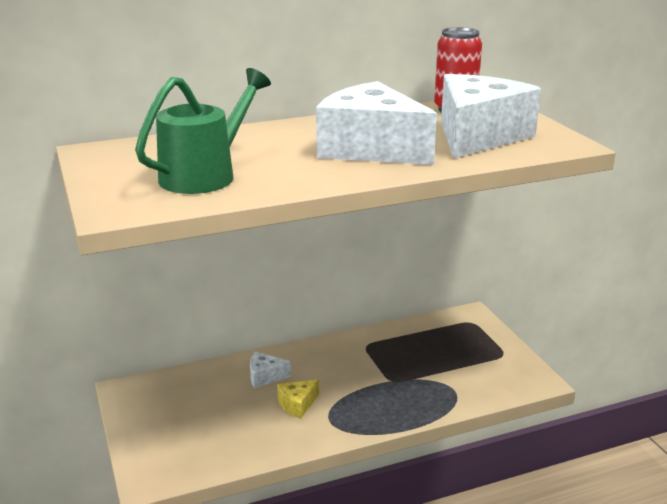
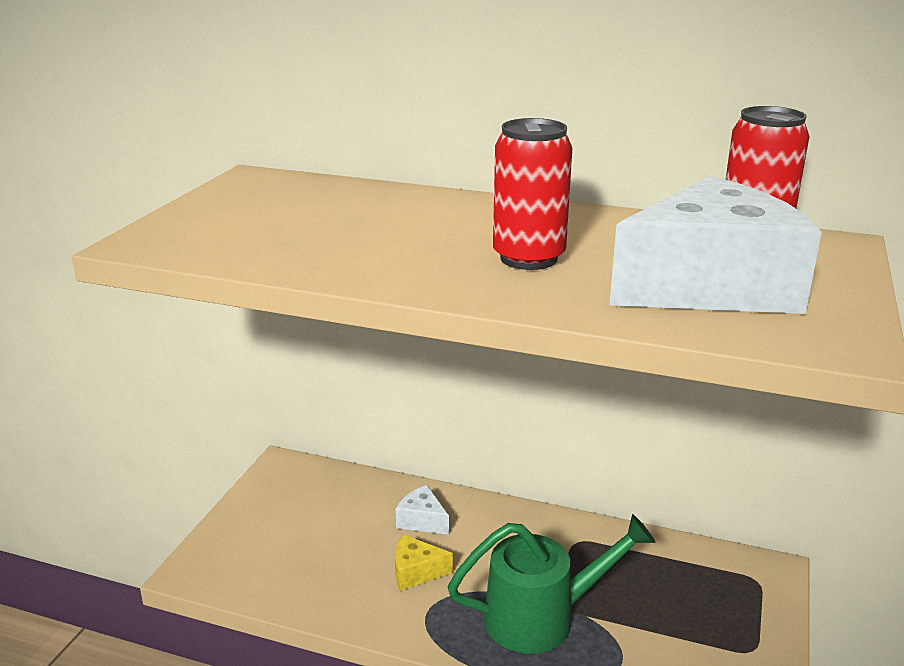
camera: 40 degrees right, 0 degrees up
(206, 174) = (293, 232): green watering can -> green watering can (543, 617)
(371, 148) = (528, 258): white cheese -> red can

